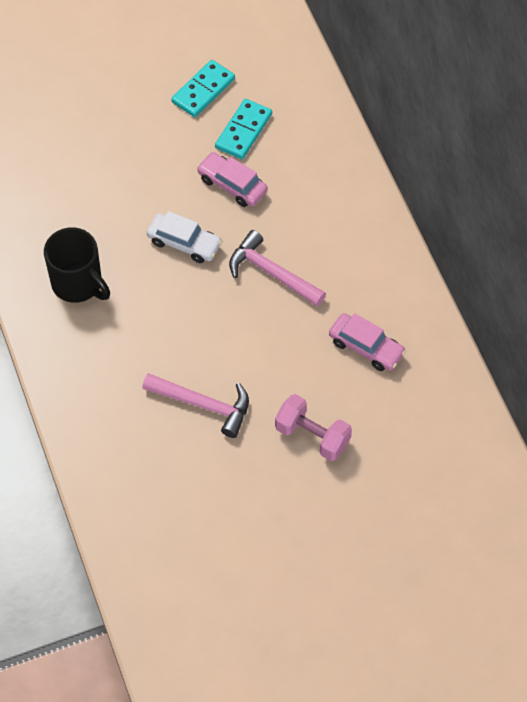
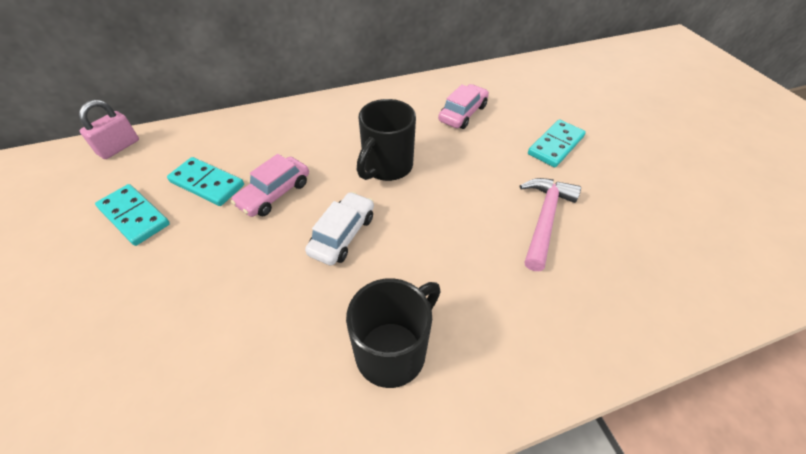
camera: 90 degrees left, 10 degrees down
(271, 273) = (386, 167): pink hammer -> black mug
(290, 49) = (119, 147): none -> pink padlock
(312, 436) = (555, 145): pink dumbbell -> turquoise domino

